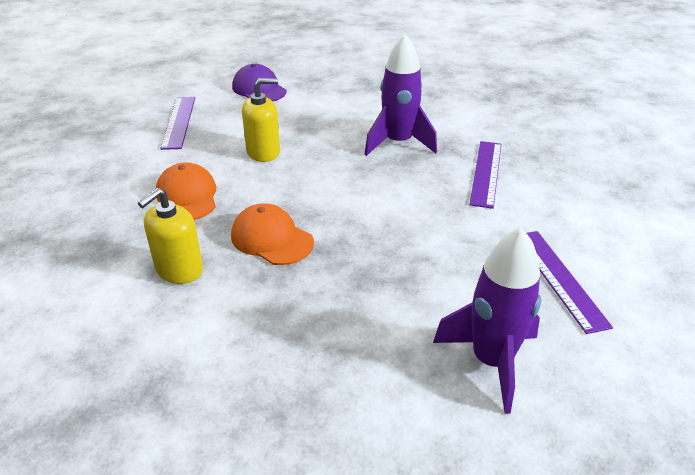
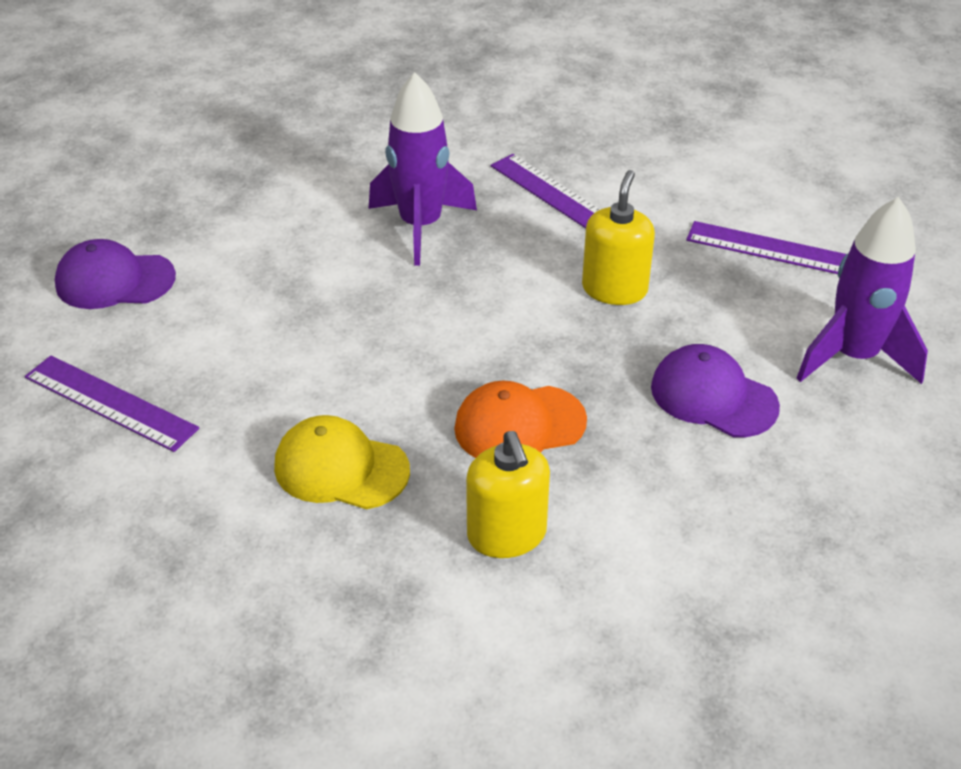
camera: 55 degrees left, 5 degrees up
(187, 197) = (341, 468): orange cap -> yellow cap
(263, 152) = (307, 350): yellow soap dispenser -> yellow soap dispenser (614, 289)
(373, 306) = (713, 396): none -> purple cap

